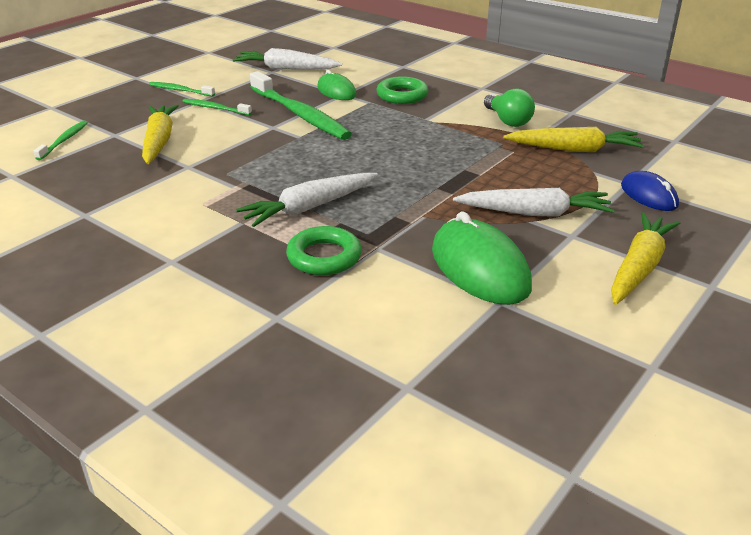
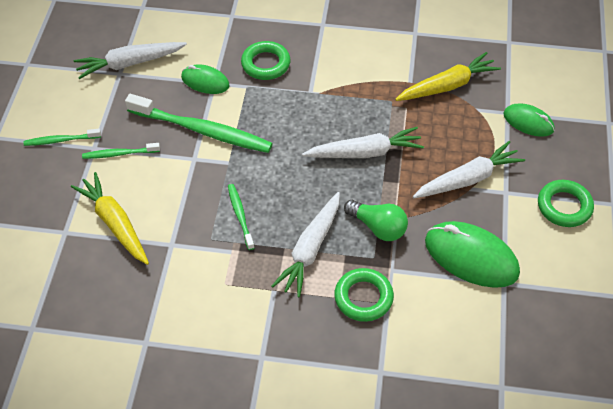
camera: 30 degrees left, 20 degrees up
(64, 140) = (27, 262): green toothbrush -> green toothbrush (240, 216)
(438, 166) = (365, 152): none -> white carrot
(507, 120) = (375, 66): green light bulb -> green light bulb (378, 227)
(639, 267) = (564, 206): yellow carrot -> green ring
(648, 195) = (528, 122): blue mouse -> green mouse

